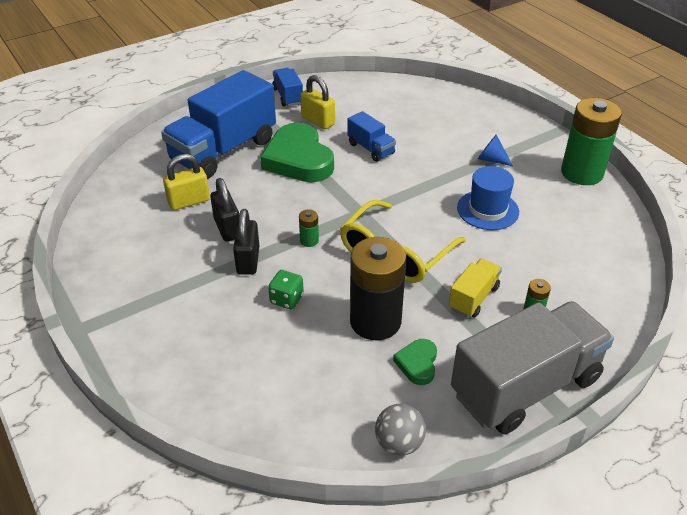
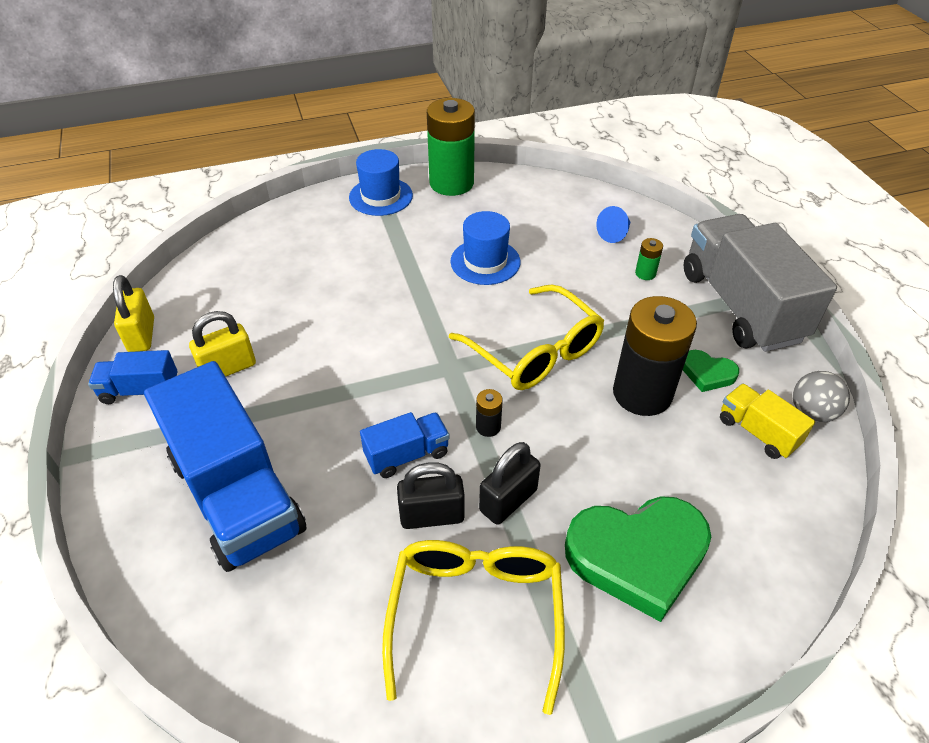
camera: 75 degrees left, 5 degrees up
(160, 259) = (476, 615): none -> yellow glasses
(189, 201) = (348, 560): yellow padlock -> yellow padlock (141, 335)
(248, 260) = (508, 500): black padlock -> black padlock turned 60 degrees counterclockwise
(286, 299) = (592, 469): green dice -> none
(298, 159) = (308, 406): green heart -> green heart (637, 556)
(309, 241) = (488, 427): green battery -> black battery
(370, 149) = (324, 328): blue truck -> blue truck (407, 455)
(473, 298) = (619, 308): yellow truck -> yellow truck (757, 432)
(491, 159) = (399, 235): blue cone -> blue cone (614, 234)
(534, 140) = (381, 196): none -> blue hat

